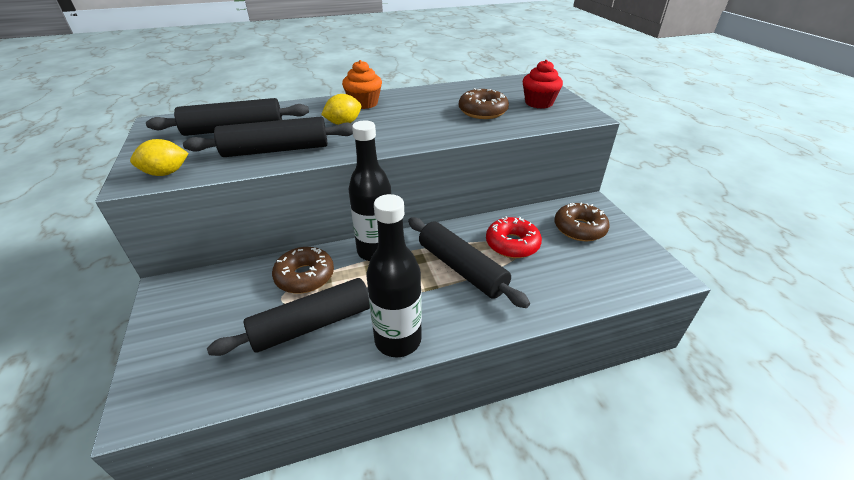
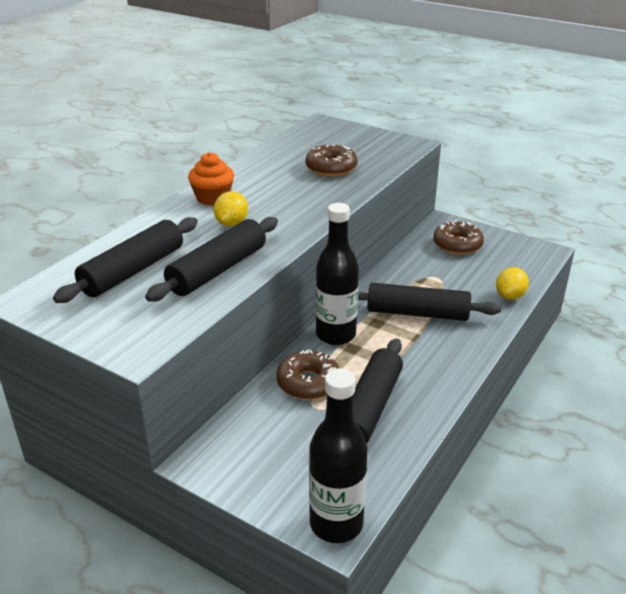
camera: 40 degrees left, 5 degrees down
(166, 173) = (155, 333): yellow lemon -> yellow lemon (510, 296)
(398, 340) = (443, 381): black bottle -> black bottle (336, 524)
(512, 244) = (428, 278): red donut -> none
(539, 103) = (362, 145): red cupcake -> none

